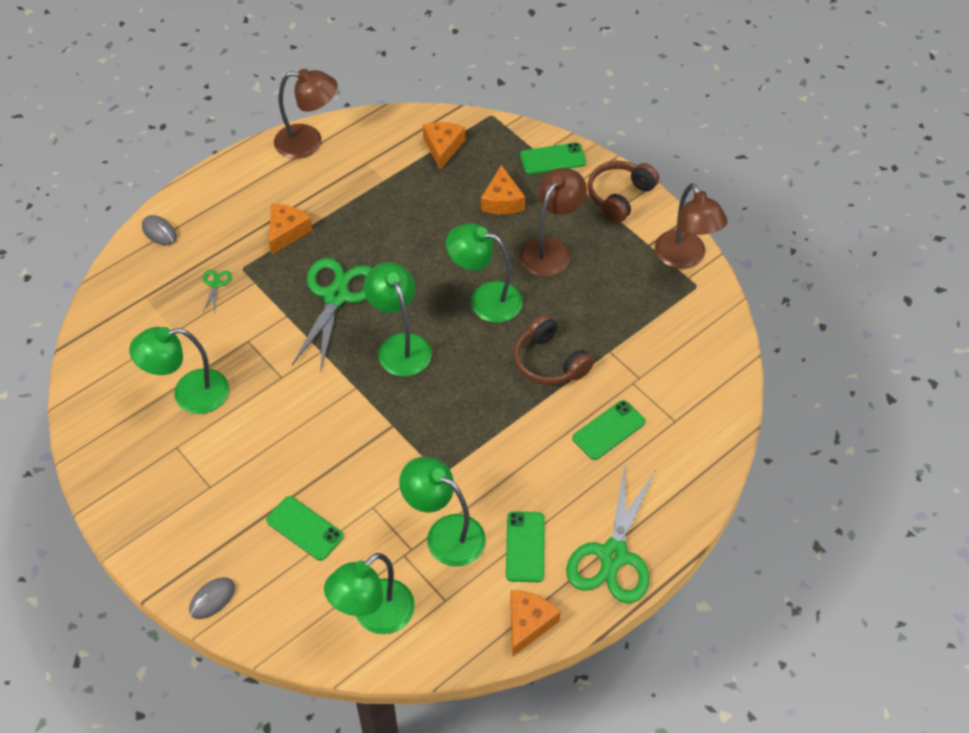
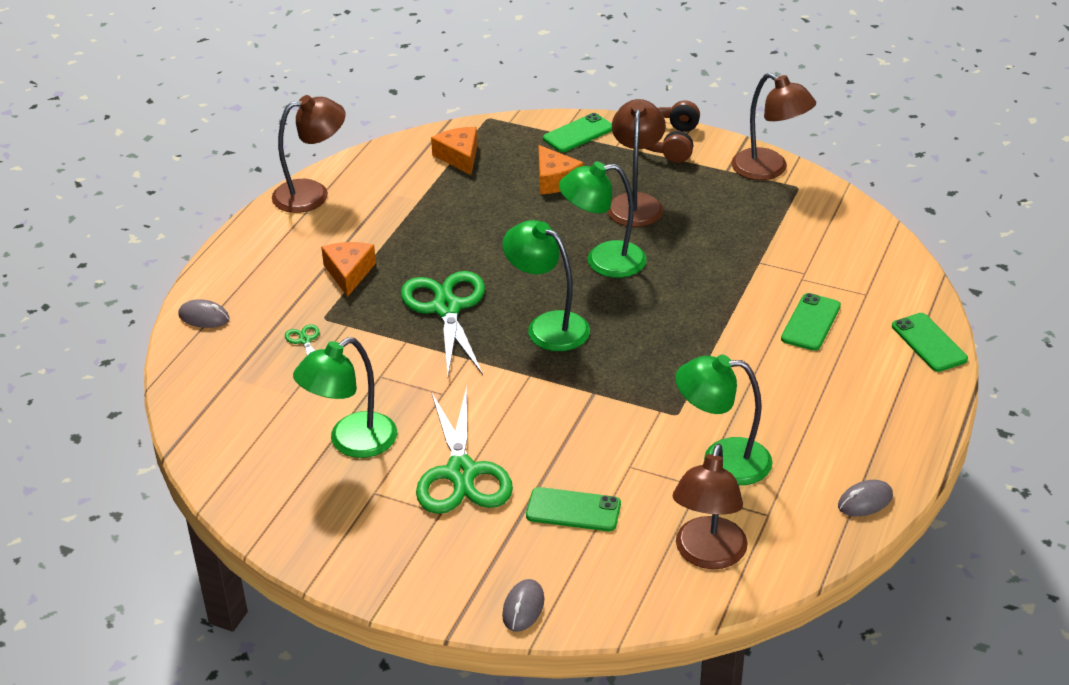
camera: 25 degrees left, 15 degrees down
(374, 616) = (707, 555): green lamp -> brown lamp
(525, 547) = (809, 442): green phone -> green phone (929, 343)
(528, 623) = (865, 501): orange cheese -> grey mouse
(549, 362) = (708, 289): brown headphones -> none
(613, 555) = (899, 417): green scissors -> green scissors (461, 473)

